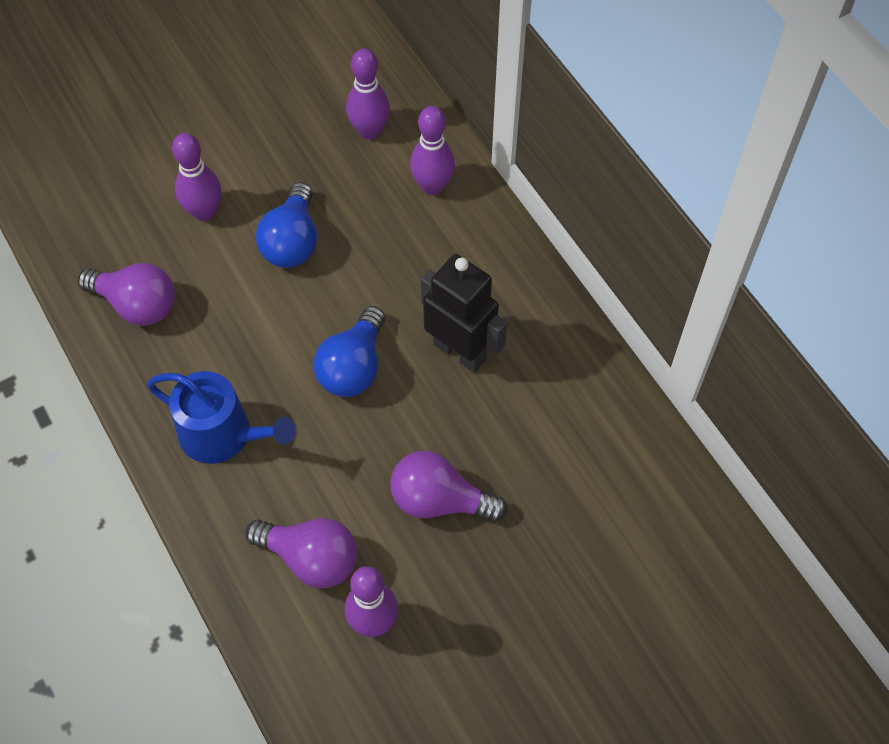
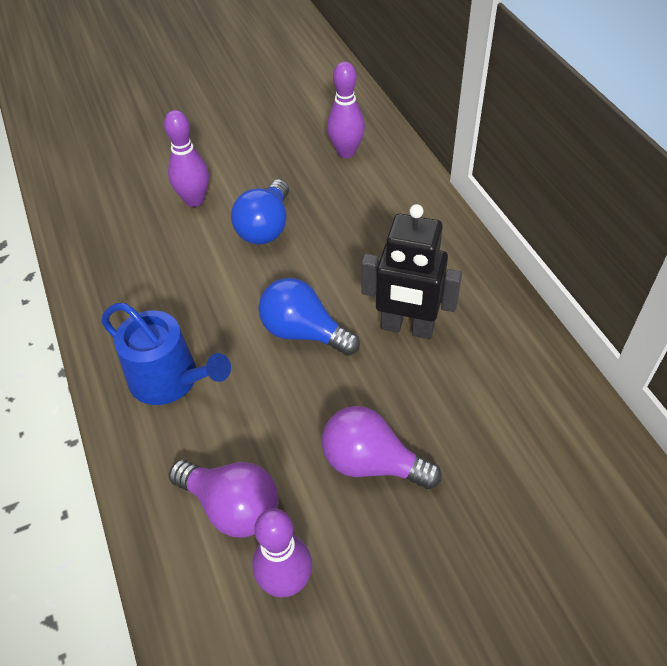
camera: 10 degrees right, 10 degrees down
(136, 305) = (119, 265): purple light bulb -> none
(353, 367) = (303, 332): blue light bulb -> blue light bulb turned 90 degrees clockwise
(432, 186) = (396, 195): purple bowling pin -> none
(460, 351) = (407, 328): black robot -> black robot turned 150 degrees clockwise

